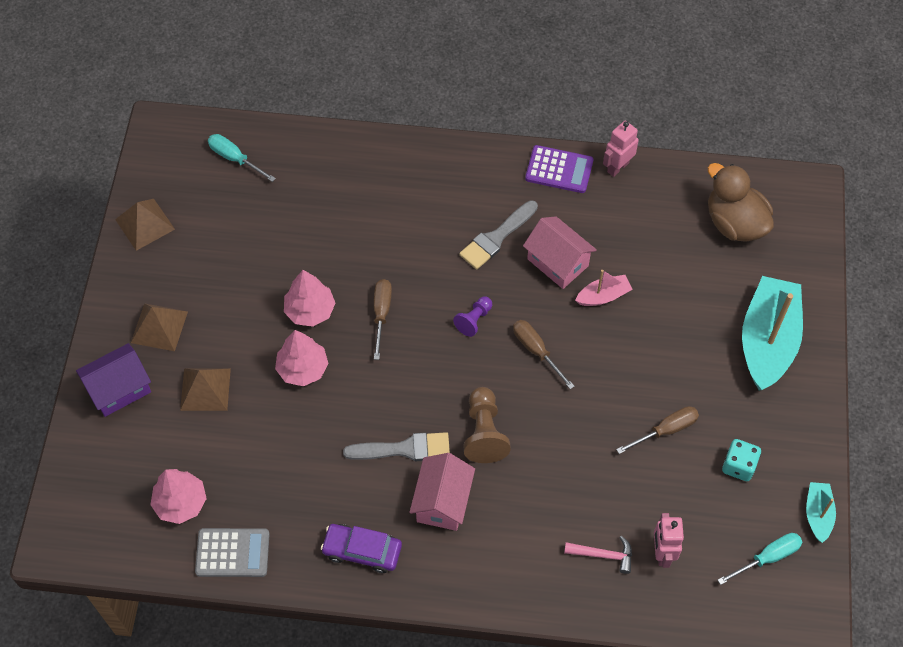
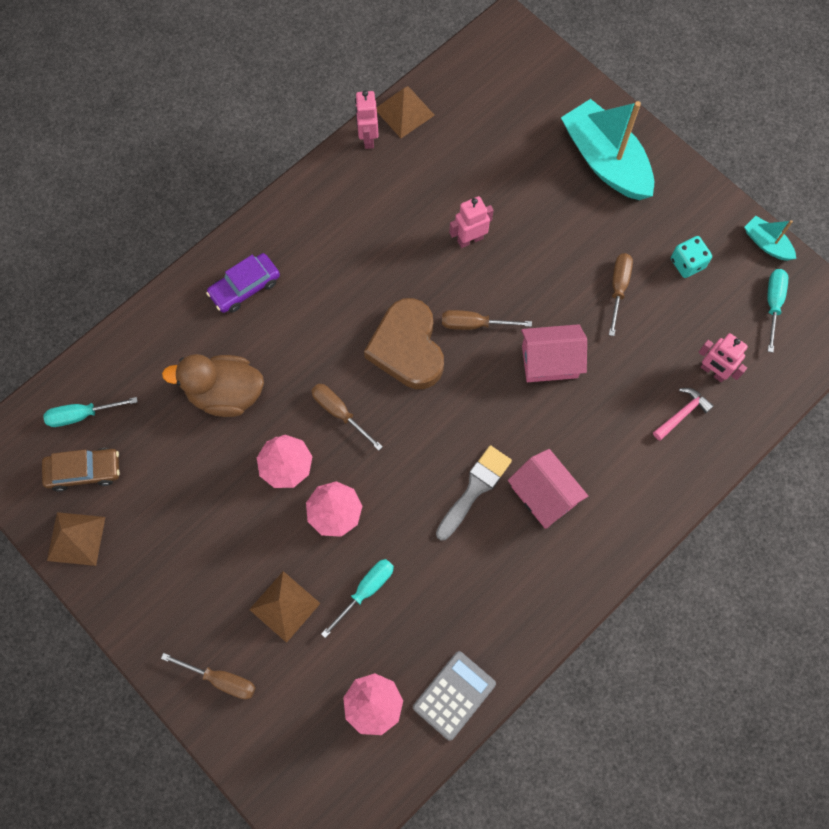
camera: 50 degrees left, 10 degrees up
(119, 389) = (221, 679): purple house -> brown screwdriver
(159, 327) = (190, 601): brown pyramid -> brown pyramid (404, 112)
(196, 191) = (84, 471): none -> brown car
(261, 433) = (366, 590): none -> turquoise screwdriver
(362, 551) = (535, 589): purple car -> purple car (245, 287)
(474, 320) = (407, 348): purple pawn -> brown heart
(484, 433) = (511, 418): brown pawn -> none
(496, 237) = (349, 273): grey brush -> none
(557, 262) = (412, 247): pink house -> pink house (549, 362)
(559, 170) = (331, 180): purple calculator -> none
(603, 296) = (470, 239): pink boat -> pink robot
(734, 223) = (490, 101): brown duck -> brown duck (225, 394)

